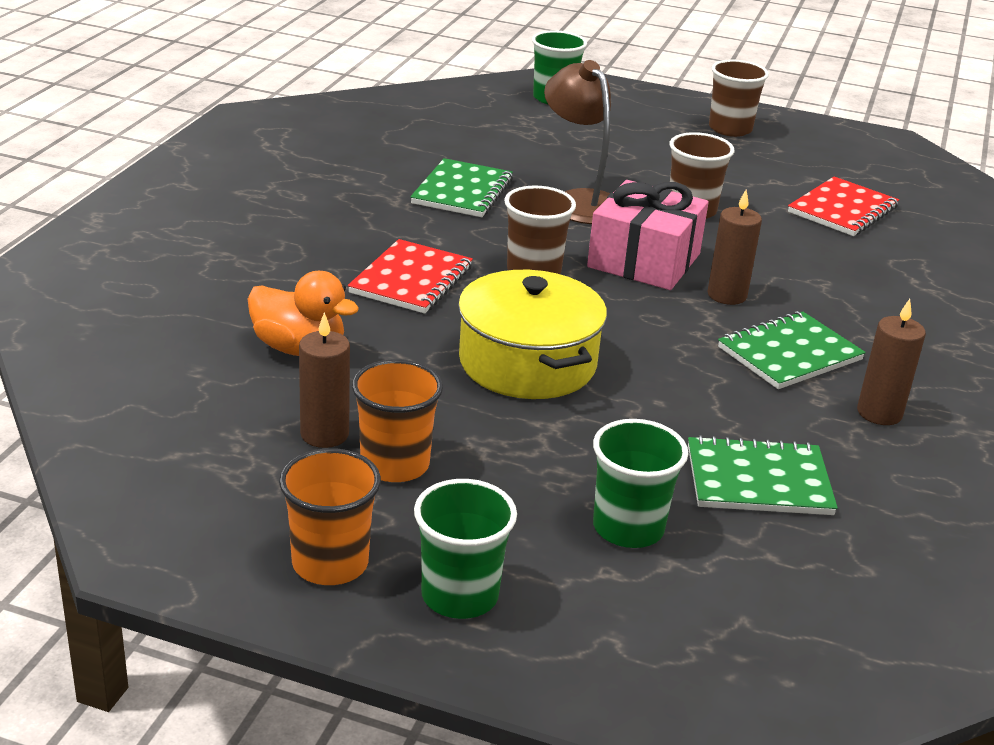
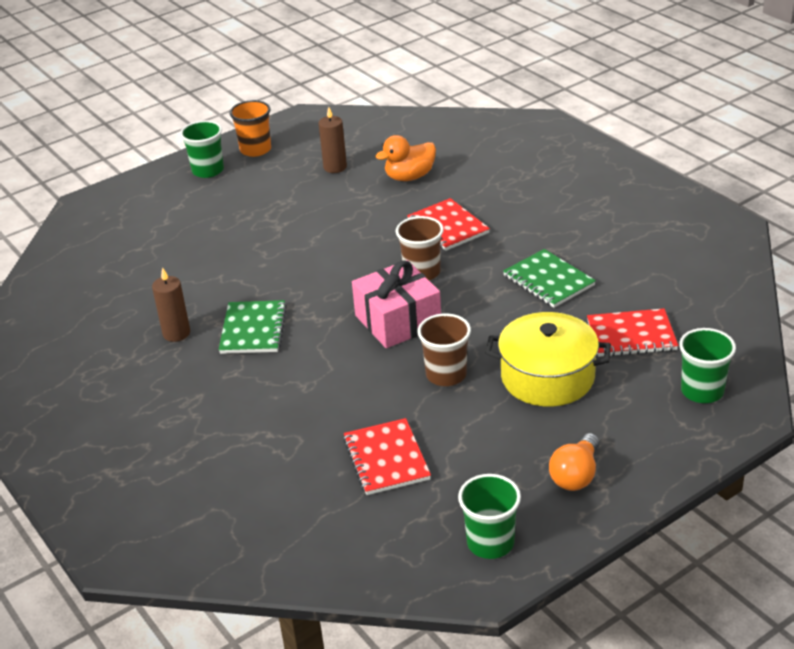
camera: 130 degrees right, 5 degrees up
(395, 464) = (296, 178): orange cup -> none
(510, 136) = (631, 335): none -> red notebook
(527, 363) = (334, 237): yellow pot -> yellow pot (547, 377)
(580, 201) = (498, 327): brown lamp -> none
(628, 528) = (195, 220): green cup -> green cup (490, 542)
(727, 295) = (330, 336): brown candle -> none
(730, 129) = (576, 475): brown cup -> orange light bulb
(758, 480) = (180, 267): green notebook -> none

